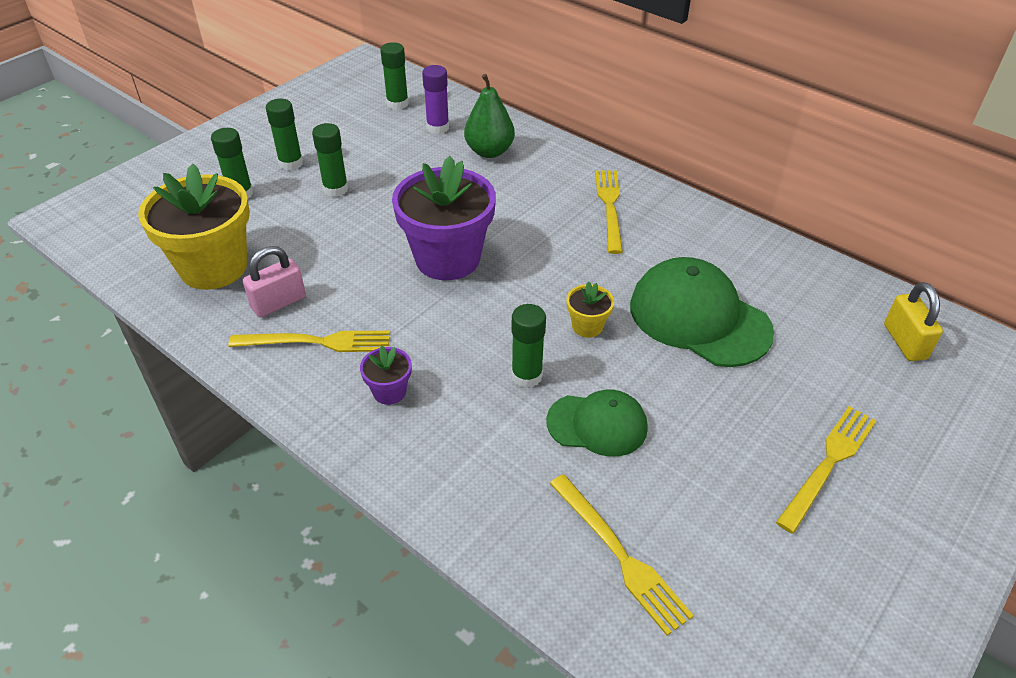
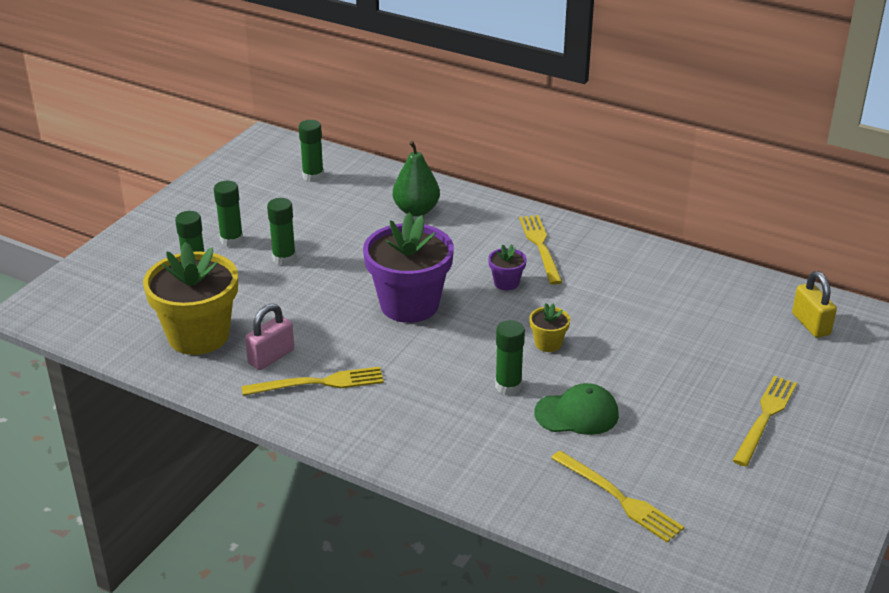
camera: 10 degrees left, 10 degrees down
(389, 391) = (396, 412): purple flower pot -> purple flower pot (506, 283)
(438, 128) = (360, 194): purple glue stick -> none
(699, 318) = (640, 326): green cap -> none

